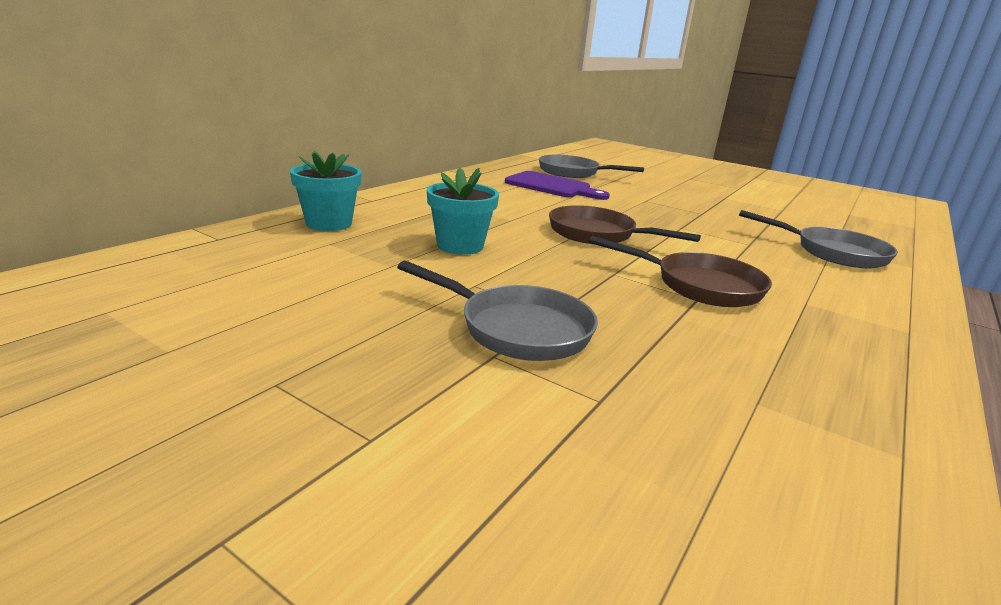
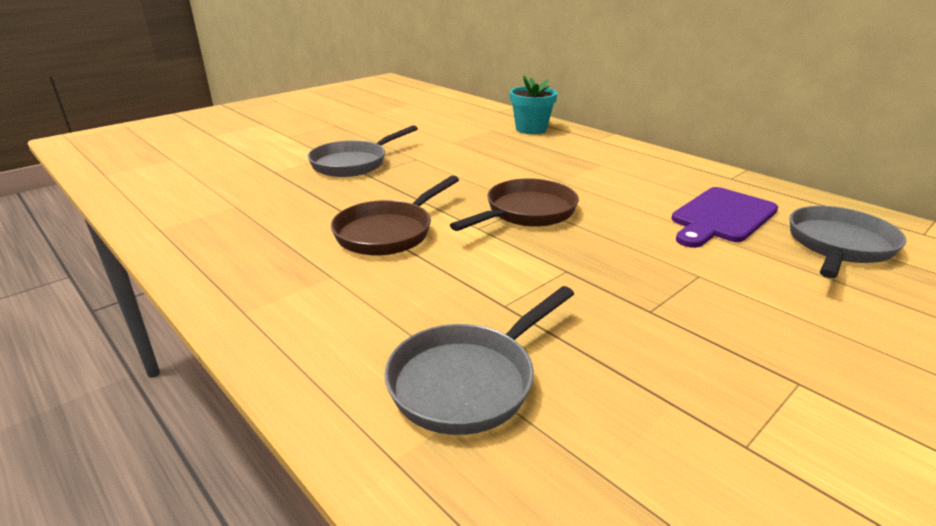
camera: 105 degrees right, 5 degrees up
(460, 246) = (489, 159): turquoise flower pot -> none

